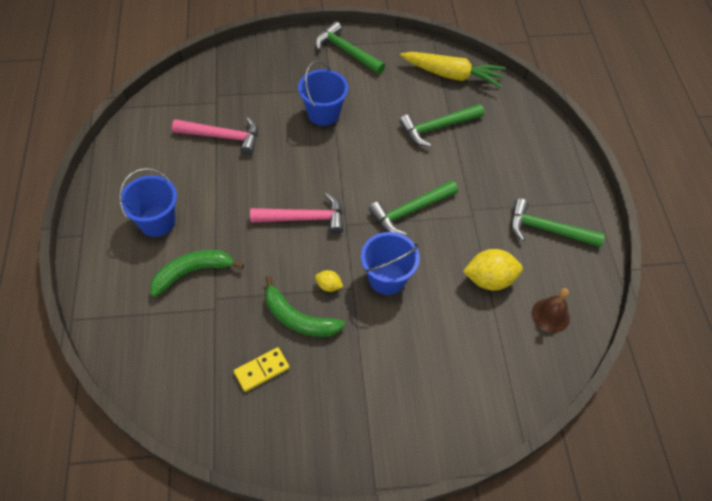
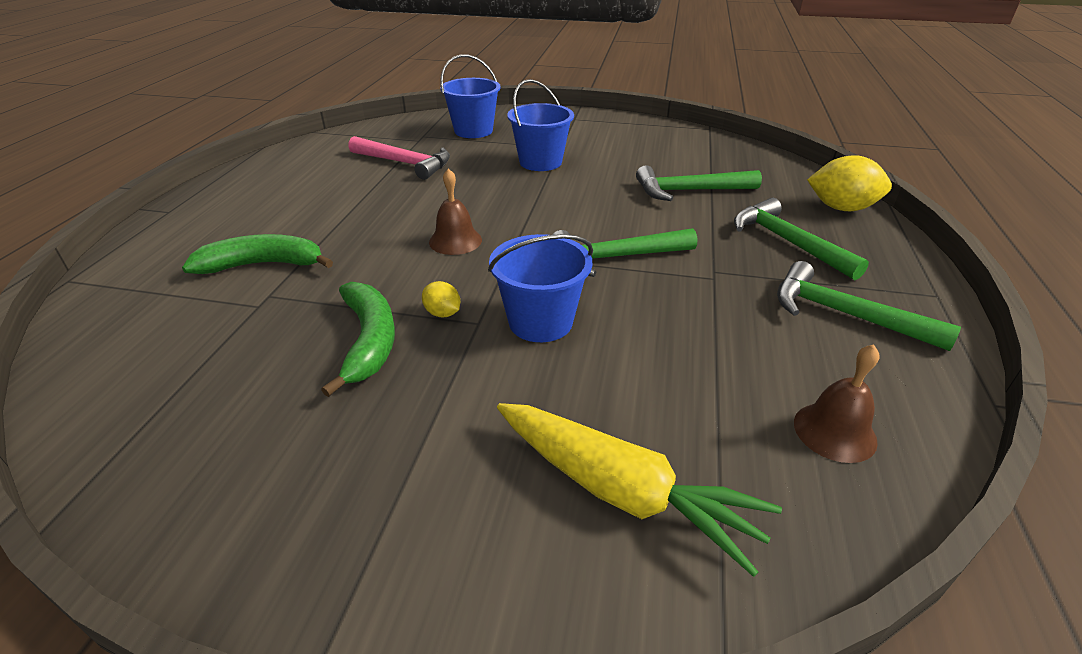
camera: 20 degrees right, 20 degrees down
(157, 221) = (265, 214): blue bucket -> blue bucket (473, 131)
(262, 370) = (260, 393): yellow domino -> none
(298, 318) = (369, 341): green banana -> green banana turned 150 degrees counterclockwise
(304, 218) = (455, 241): pink hammer -> brown bell
(346, 51) = (596, 125): green hammer -> green hammer (787, 242)
(452, 75) = (726, 154): yellow carrot -> yellow carrot (622, 492)
(489, 279) = (720, 356): yellow lemon -> yellow lemon (841, 208)

